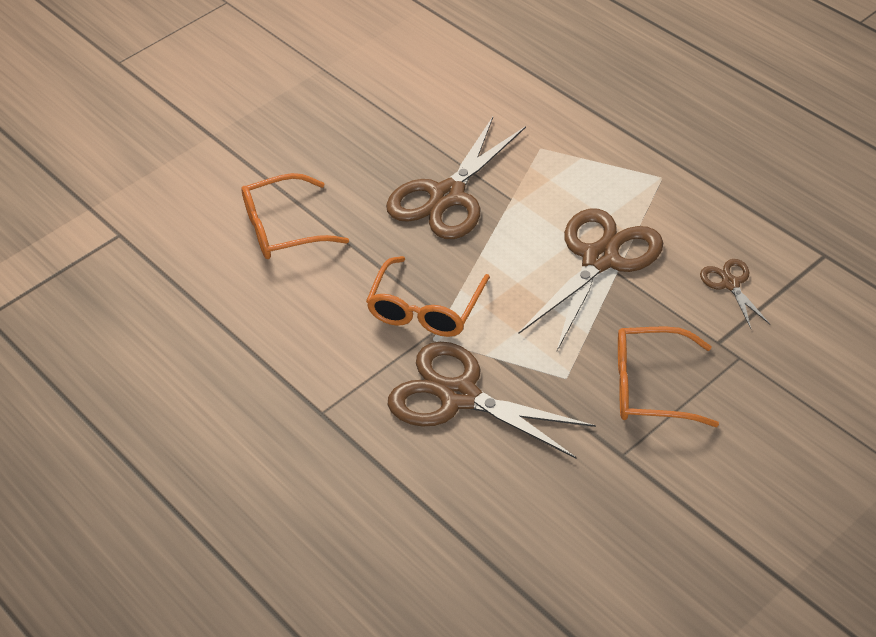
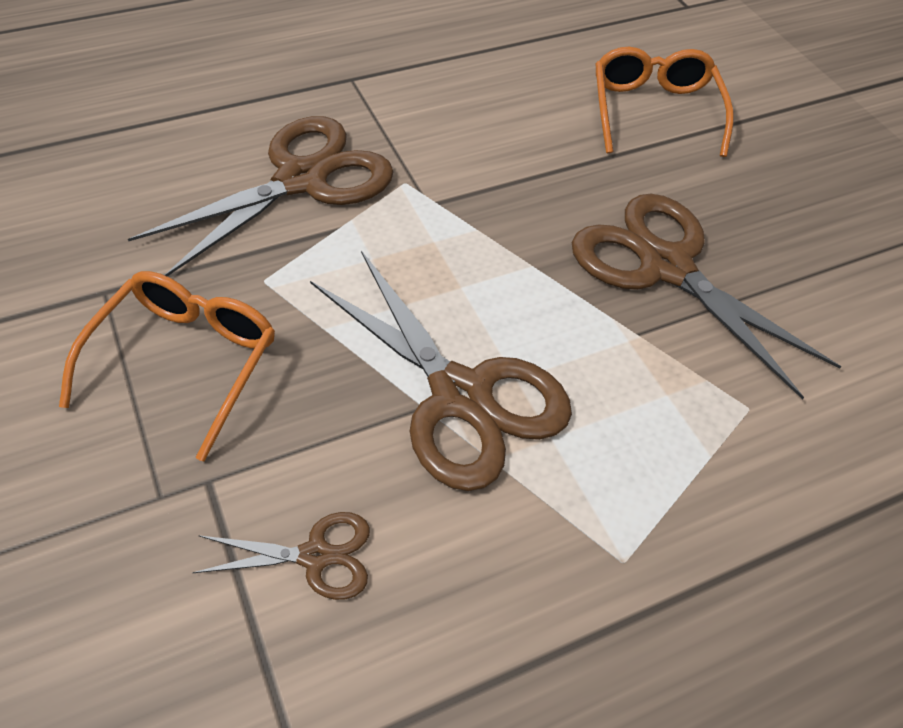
camera: 100 degrees right, 5 degrees up
(425, 309) = (458, 189): orange glasses -> none

